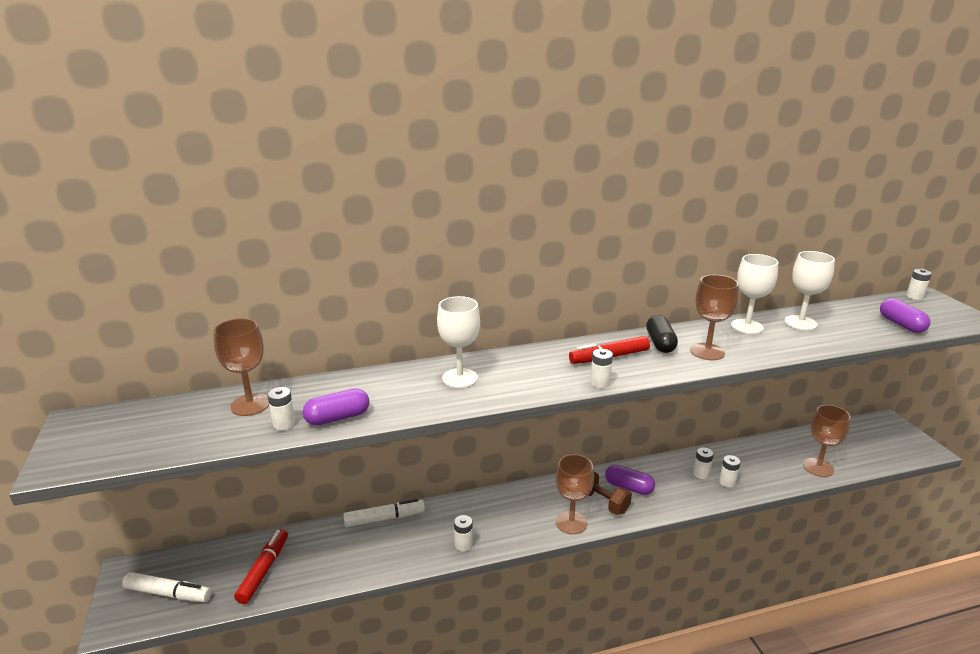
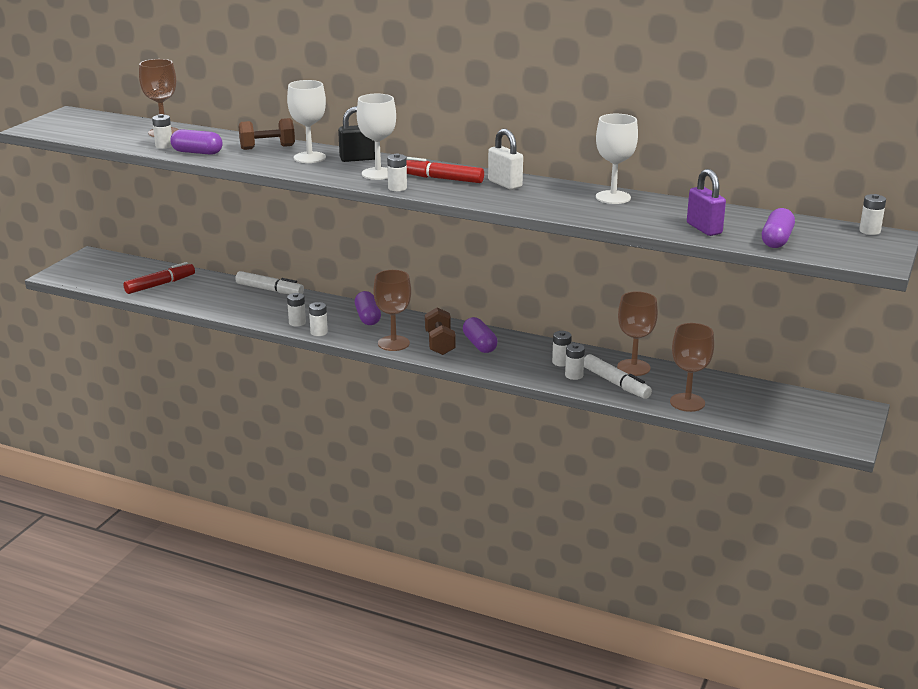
camera: 40 degrees right, 0 degrees up
(168, 593) = (97, 273): white marker -> white marker (616, 383)
(398, 382) = (267, 147): none -> brown dumbbell
(497, 545) = (319, 332): none -> white battery
(503, 362) = (358, 159): none -> black padlock
(510, 505) = (367, 317): none -> purple capsule
(660, 343) = (505, 184): black capsule -> white padlock
(707, 352) = (529, 199): brown goblet -> brown goblet (633, 367)
(800, 323) = (673, 210): white goblet -> white goblet (378, 174)
(851, 332) = (704, 229): none -> purple padlock

